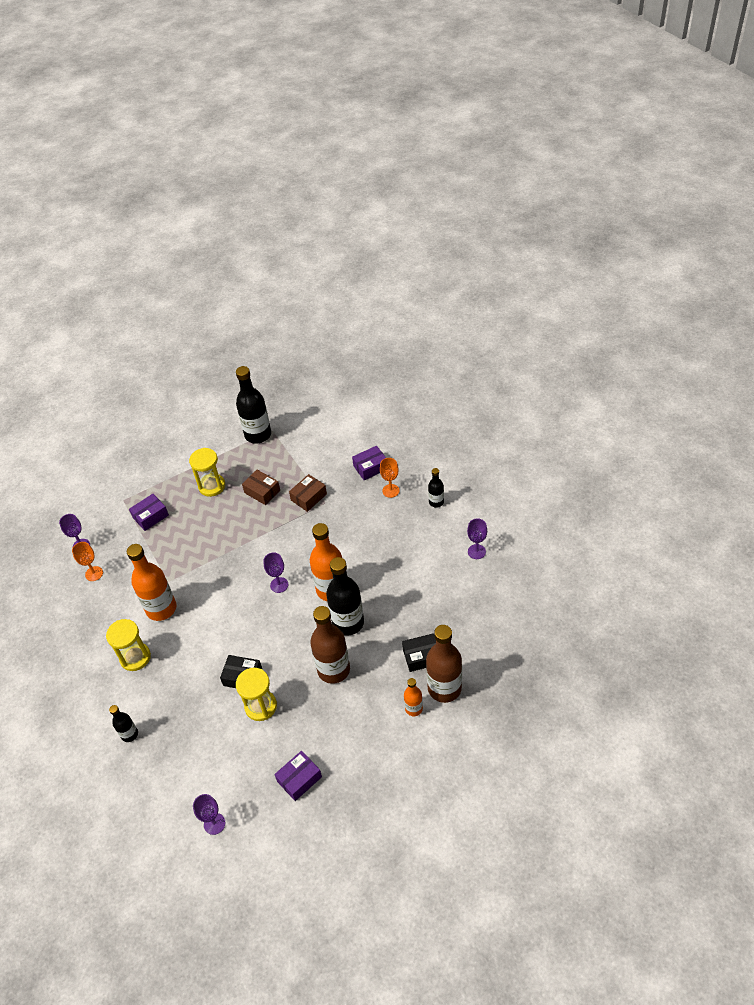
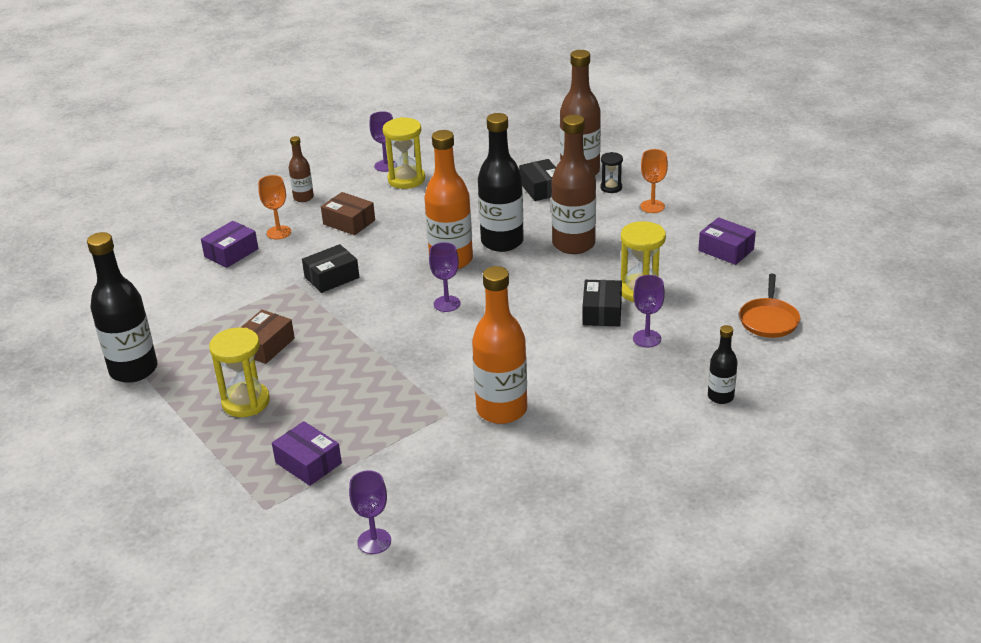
camera: 100 degrees left, 15 degrees down
(94, 573) = (438, 507): orange goblet -> orange goblet (652, 206)
(135, 657) = (595, 419): yellow hourglass -> yellow hourglass (406, 179)
(200, 787) = (769, 320): none -> orange pan
(214, 824) = (808, 301): purple goblet -> purple goblet (647, 338)
(308, 497) = (282, 299): brown box -> brown box (349, 222)
(327, 521) = (332, 277): none -> black box
(370, 467) = (231, 253): purple box -> purple box turned 75 degrees clockwise
(414, 708) = (611, 188): orange bottle -> black hourglass
(436, 502) = (303, 197): black bottle -> brown bottle

